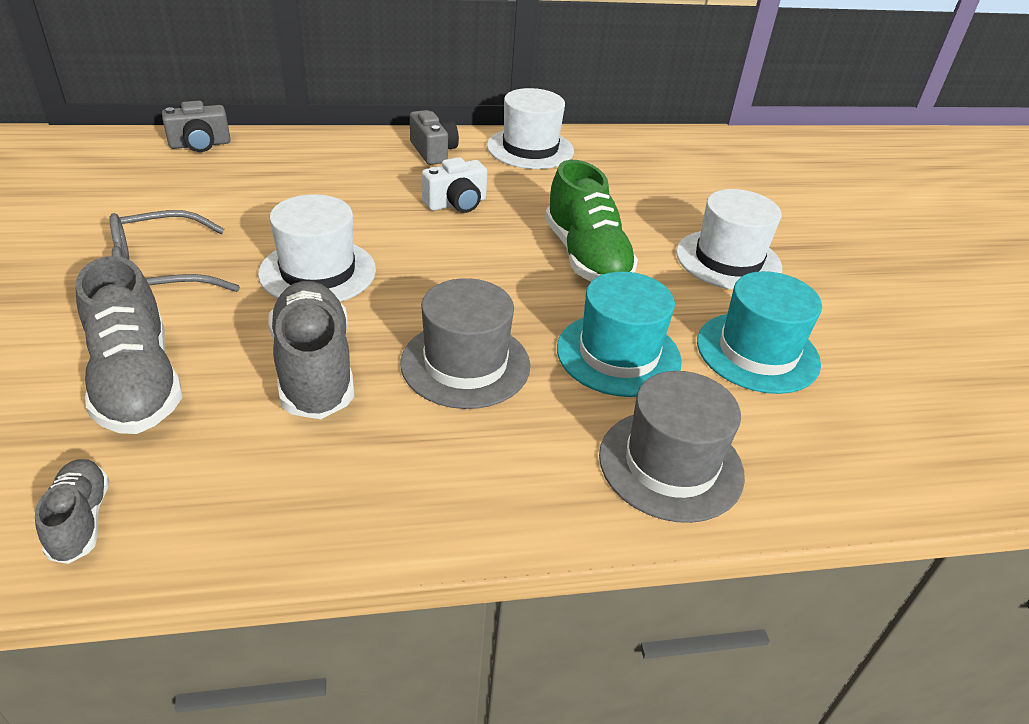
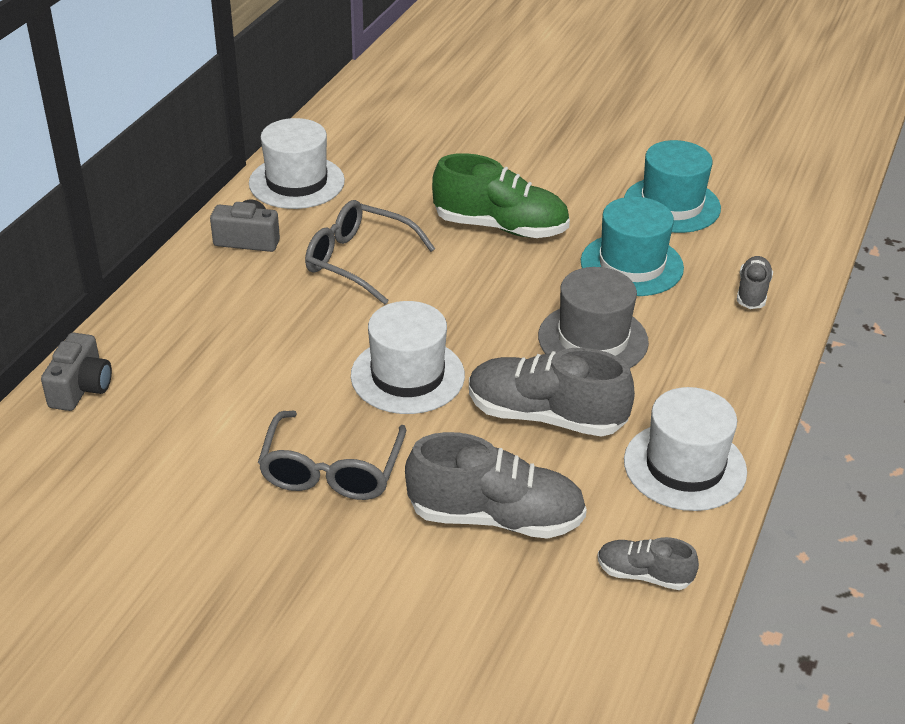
camera: 55 degrees left, 0 degrees up
(456, 203) = (359, 261): white camera -> grey glasses
(670, 464) = (752, 292): grey hat -> grey shoe
(728, 260) = (558, 163): white hat -> white hat (685, 466)

